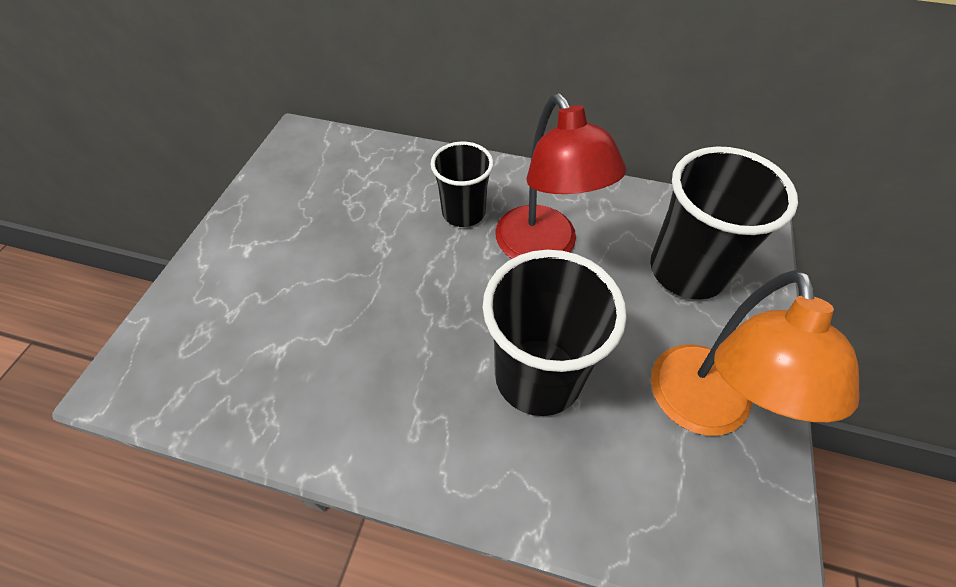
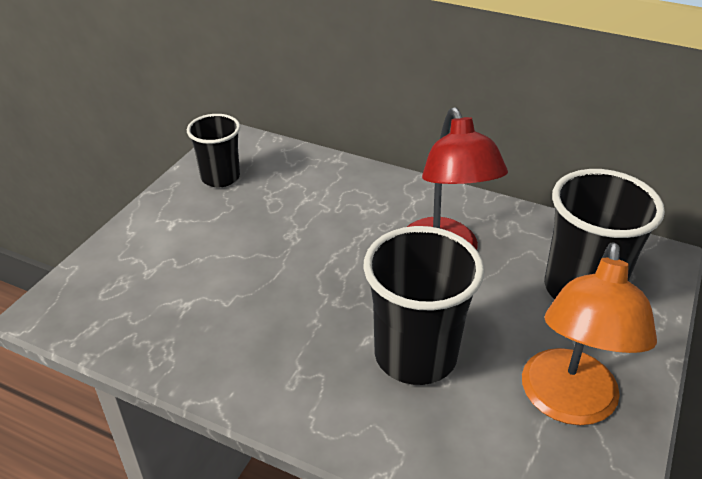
camera: 10 degrees right, 15 degrees down
(463, 213) = (374, 217): black cup -> black cup (220, 177)

